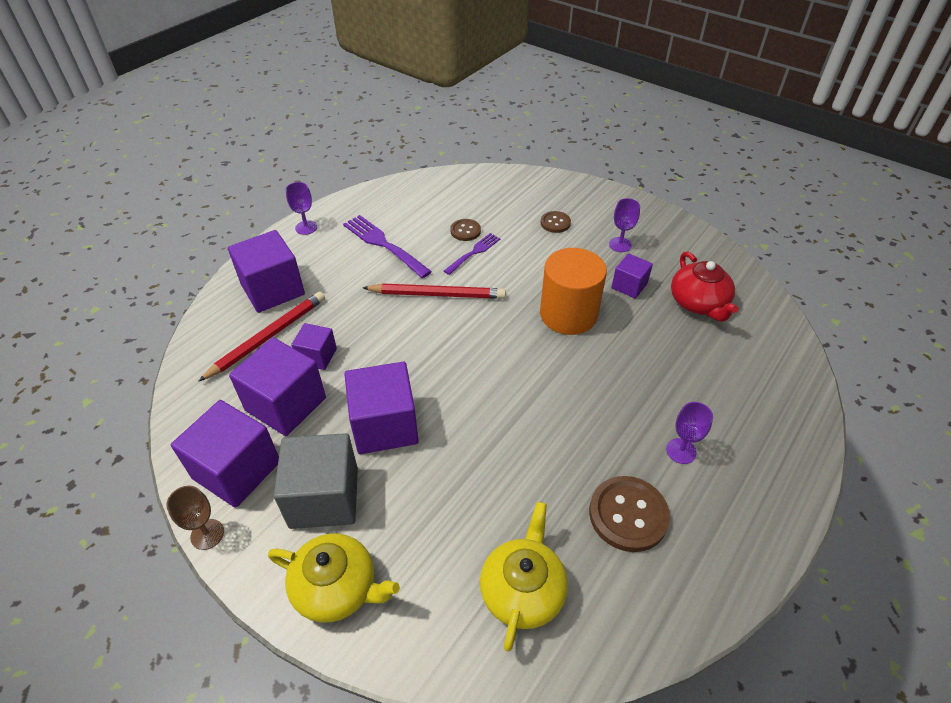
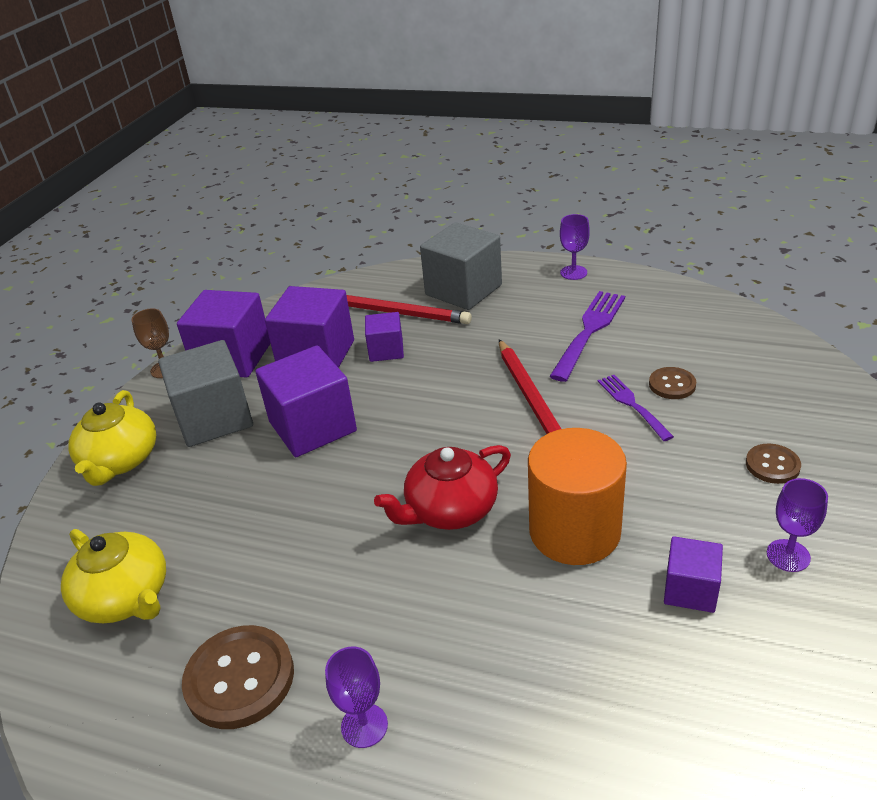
camera: 75 degrees right, 10 degrees down
(273, 289) = (463, 290): purple cube -> grey cube
(473, 253) = (633, 405): purple fork -> purple fork turned 135 degrees counterclockwise
(523, 590) = (126, 597): yellow teapot -> yellow teapot turned 45 degrees clockwise
(698, 303) = (716, 700): red teapot -> red teapot (450, 509)

